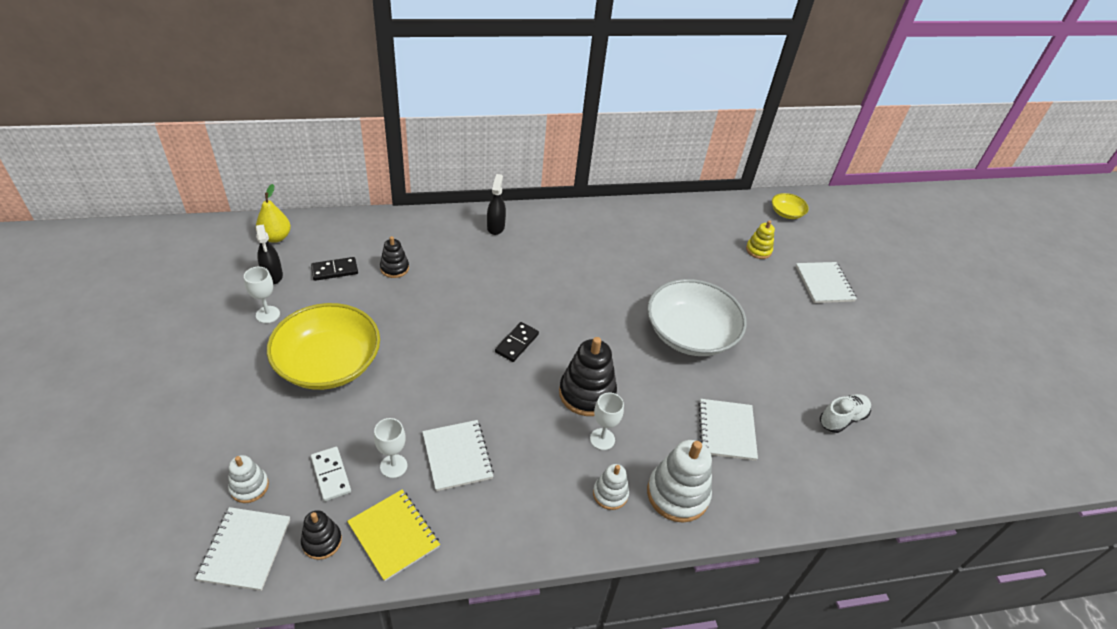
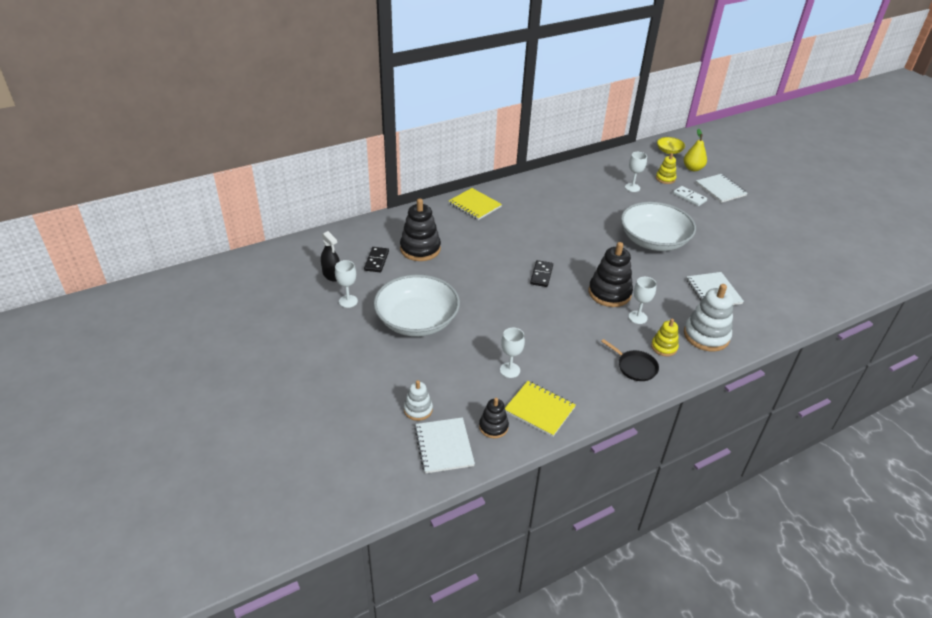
camera: 15 degrees left, 5 degrees down
(276, 237) = (314, 250): yellow pear -> yellow pear (693, 168)
(328, 363) = (417, 320): yellow bowl -> white bowl
(331, 475) = (470, 387): white domino -> white domino (689, 197)
(334, 270) = (376, 261): black domino -> black domino turned 45 degrees counterclockwise
(394, 268) = (420, 249): black stacking toy -> black stacking toy, size x1.77
(457, 456) = (549, 353): white notebook -> none
(495, 227) = (474, 205): black spray bottle -> yellow notebook
(554, 511) = (635, 367): none -> black pan
(610, 494) = (664, 347): white stacking toy -> yellow stacking toy
(707, 252) = (632, 187): none -> white goblet
(842, 419) = (780, 266): white shoe -> none

